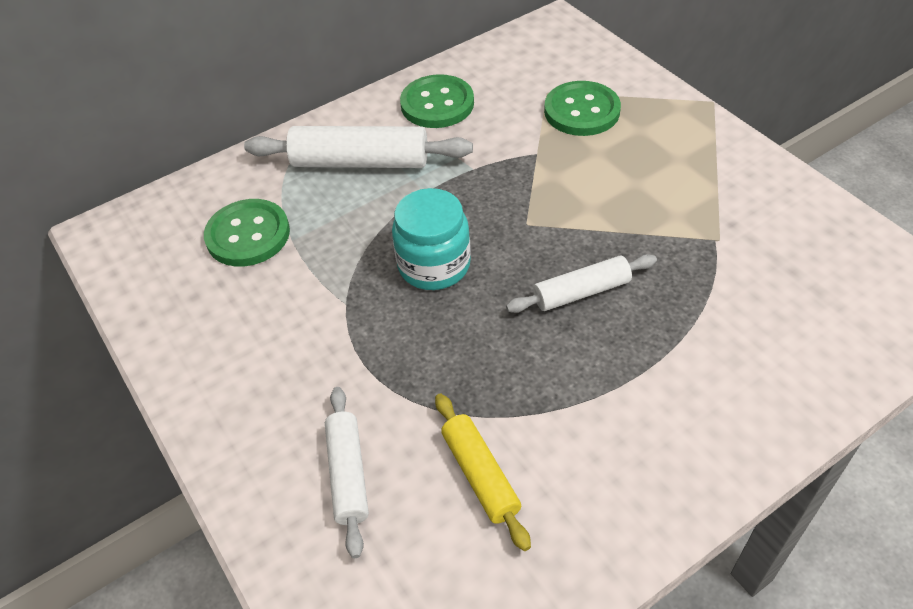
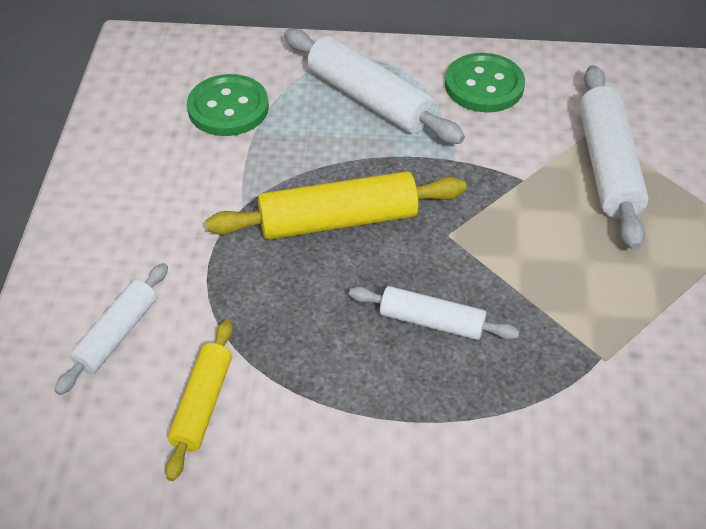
camera: 35 degrees right, 0 degrees up
(434, 265) = (338, 220): turquoise jar -> yellow rolling pin
(582, 111) = (607, 166): green button -> white rolling pin

